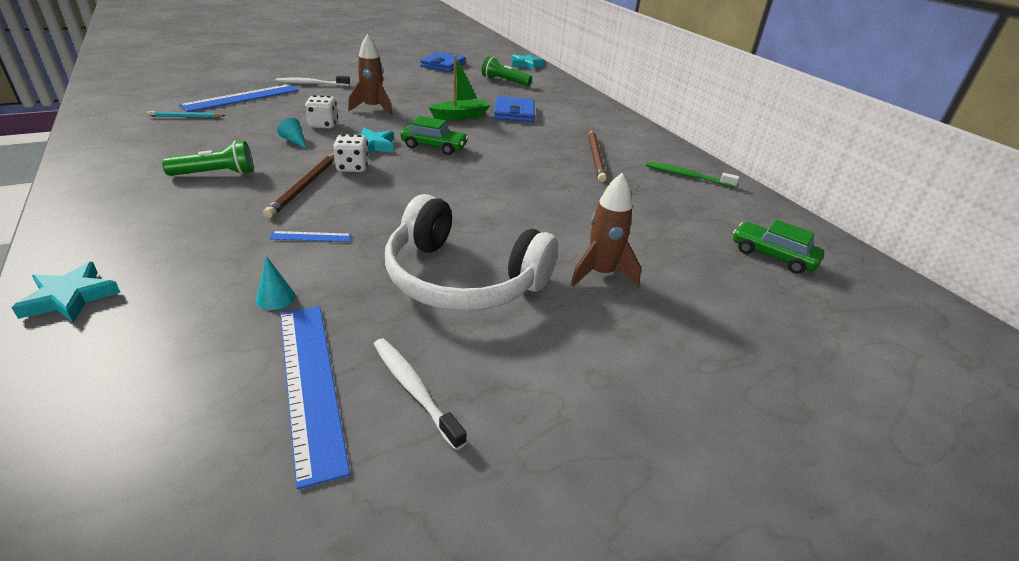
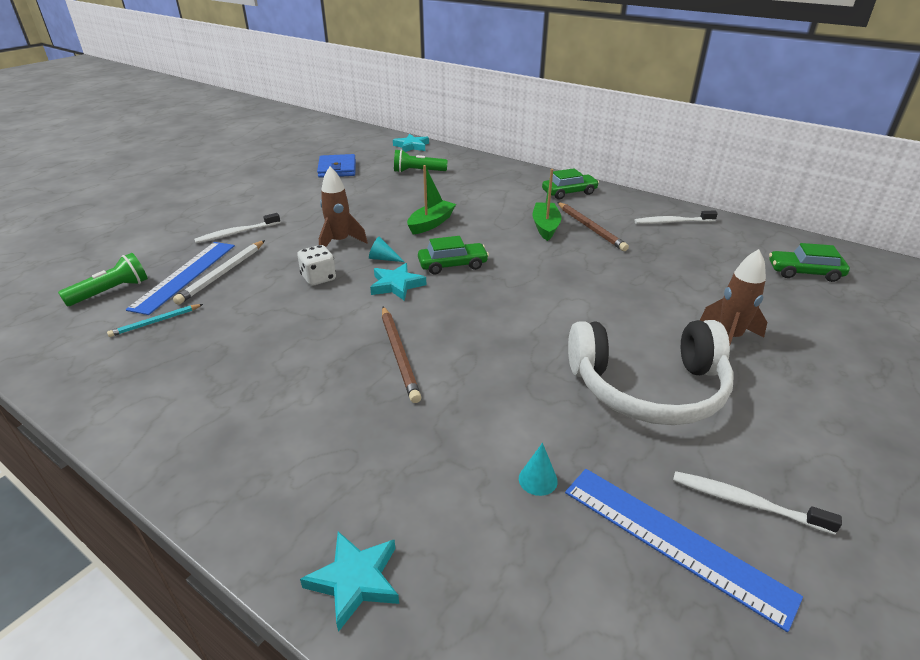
camera: 25 degrees left, 0 degrees up
(216, 174) = (293, 376): green flashlight -> green flashlight (111, 291)
(266, 104) = (223, 274): none -> white pencil
(294, 141) = (317, 307): turquoise cone -> turquoise cone (383, 258)
(311, 236) = (479, 404): blue ruler -> none
(353, 167) = (413, 316): white dice -> none
(514, 113) = (470, 204): blue wallet -> none
(555, 145) = (545, 227): none -> green boat
(617, 128) = (569, 193): none -> green car
(687, 176) = (672, 222): green toothbrush -> white toothbrush

